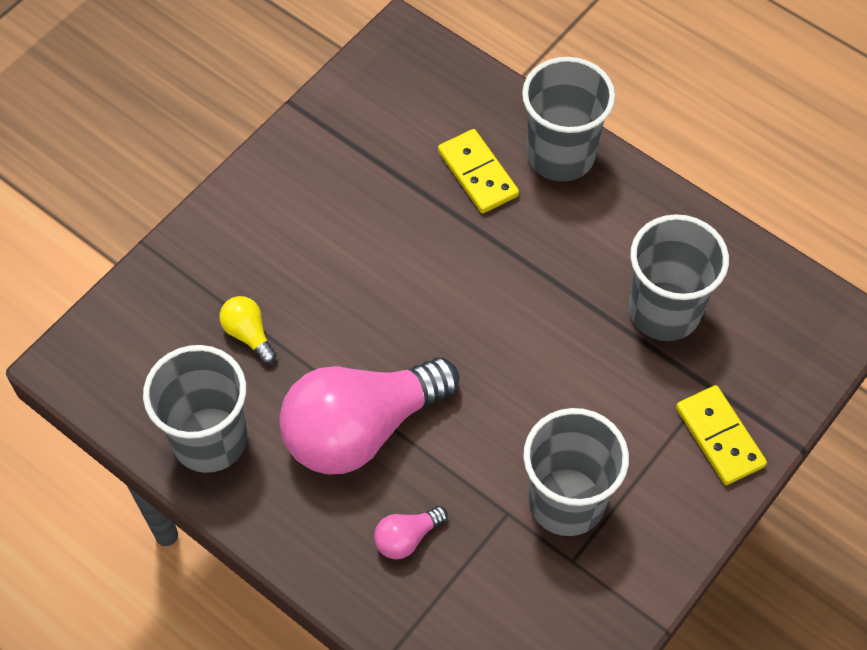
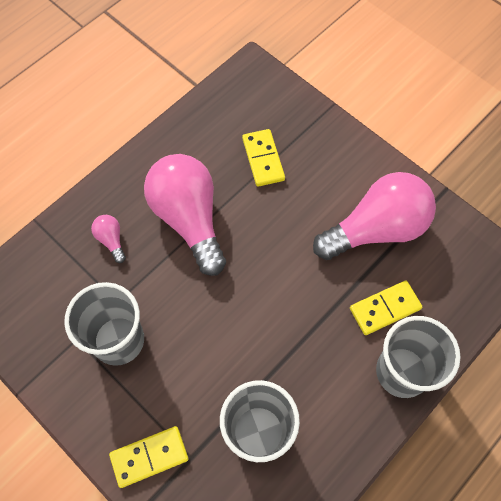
camera: 95 degrees right, 5 degrees up
(210, 439) = (193, 137): grey cup -> none
(248, 334) = (263, 159): yellow light bulb -> yellow domino
(360, 184) = (376, 229): none -> pink light bulb

